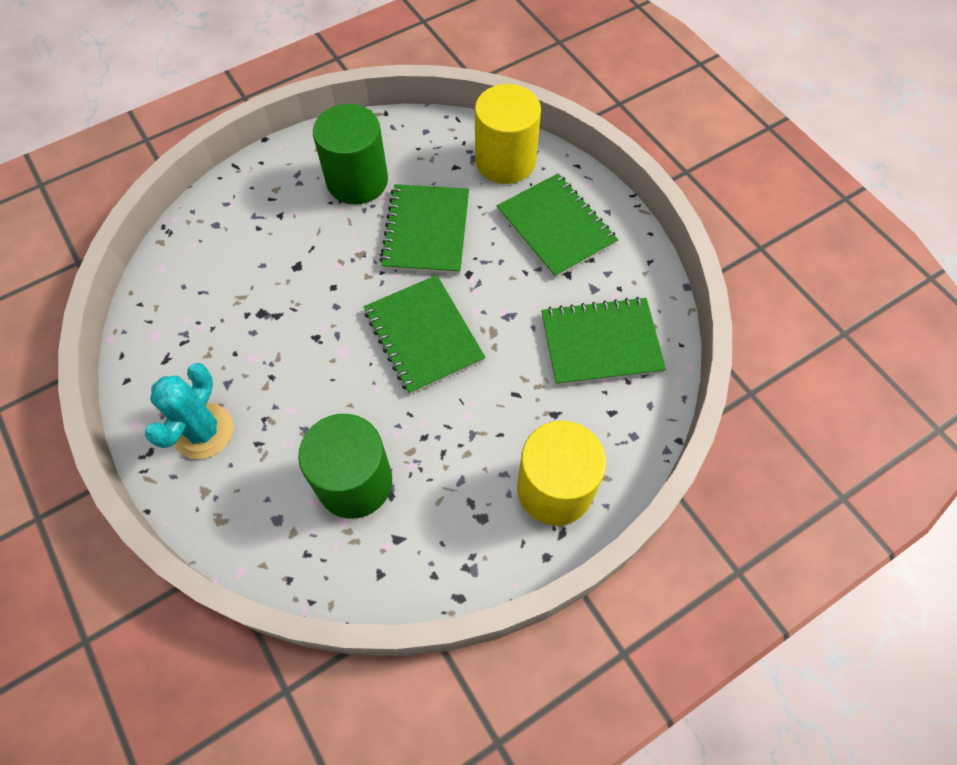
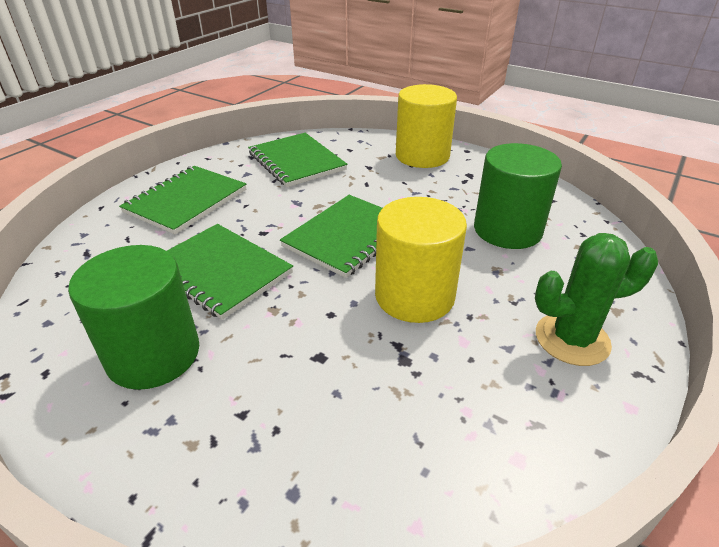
camera: 115 degrees left, 25 degrees down
(203, 431) = (572, 339): turquoise cactus -> green cactus
(426, 231) = (220, 271): green notebook -> green notebook turned 60 degrees clockwise
(505, 161) = (99, 248): yellow cylinder -> yellow cylinder (414, 296)

